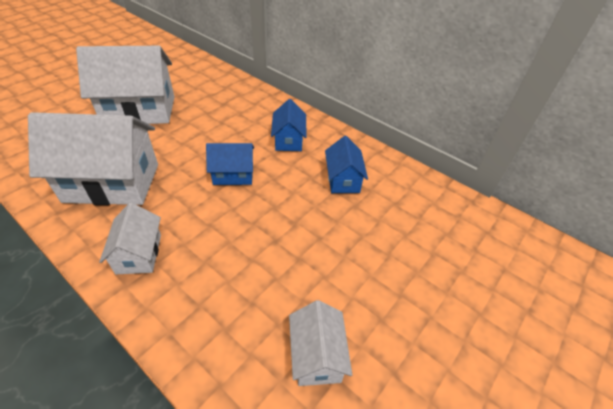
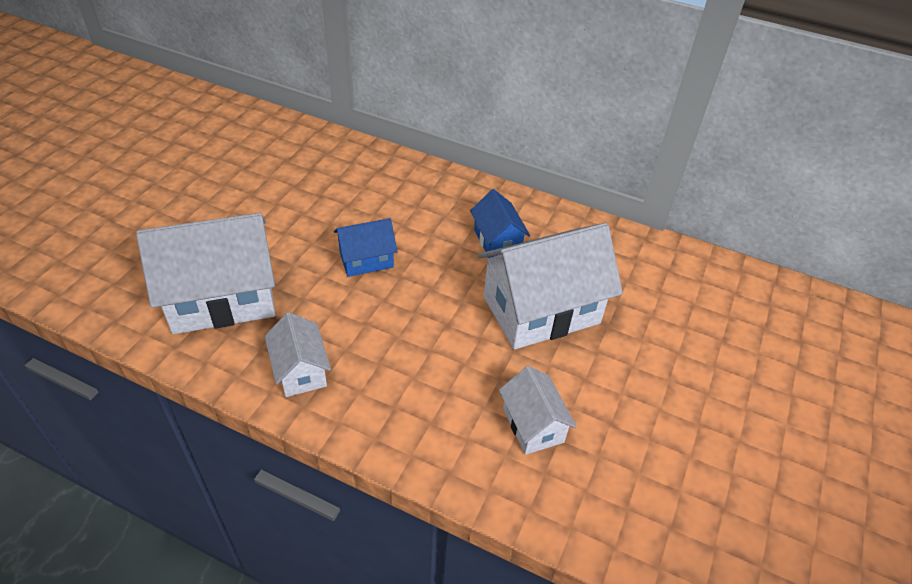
camera: 15 degrees left, 0 degrees up
(139, 110) = (203, 198): white house -> white house (541, 310)
(288, 140) = (415, 204): blue house -> none

